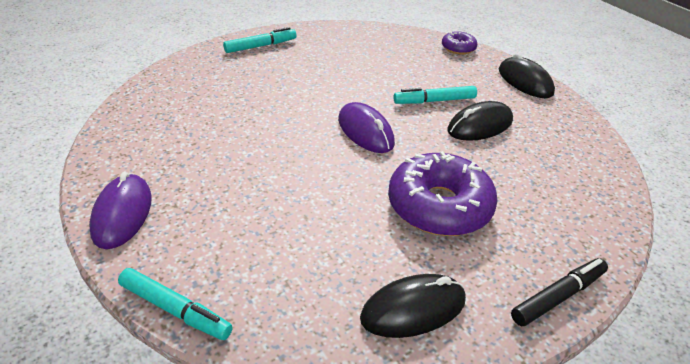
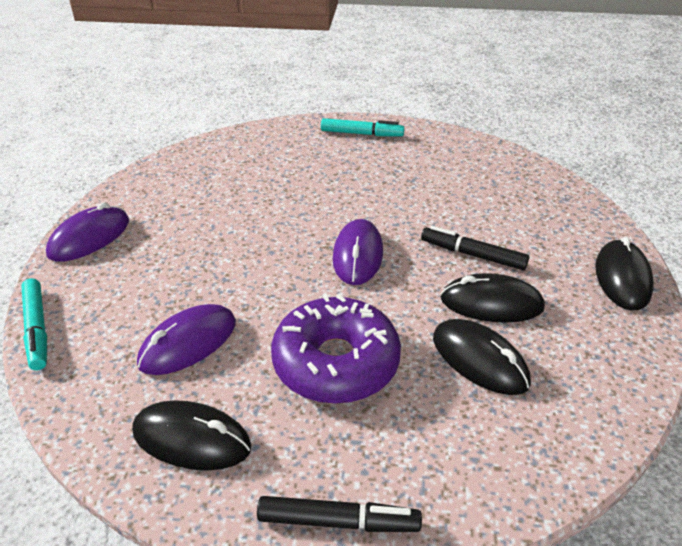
camera: 40 degrees right, 0 degrees up
(324, 248) = (188, 343): none -> purple mouse
(434, 101) = (472, 255): turquoise marker -> black marker
(458, 48) = (582, 207): purple donut -> none
(513, 162) = (479, 360): none -> black mouse

